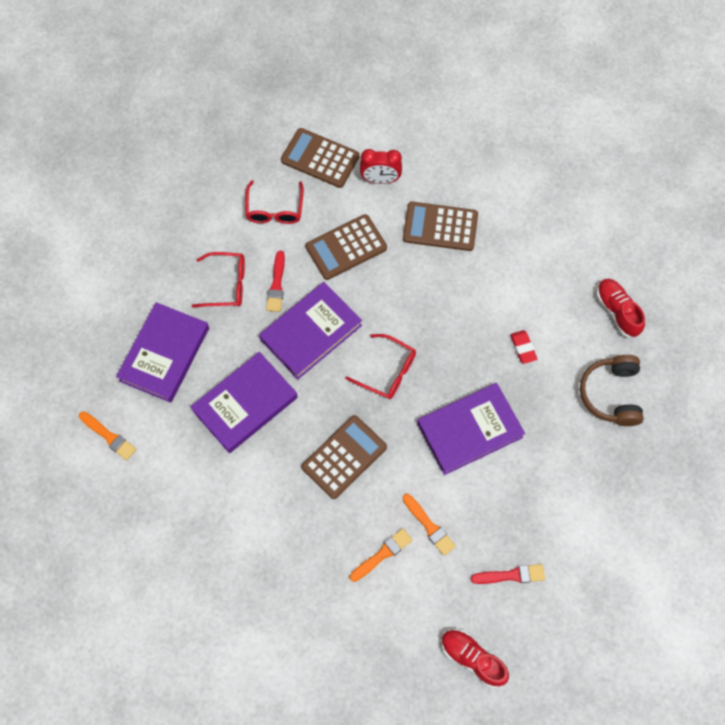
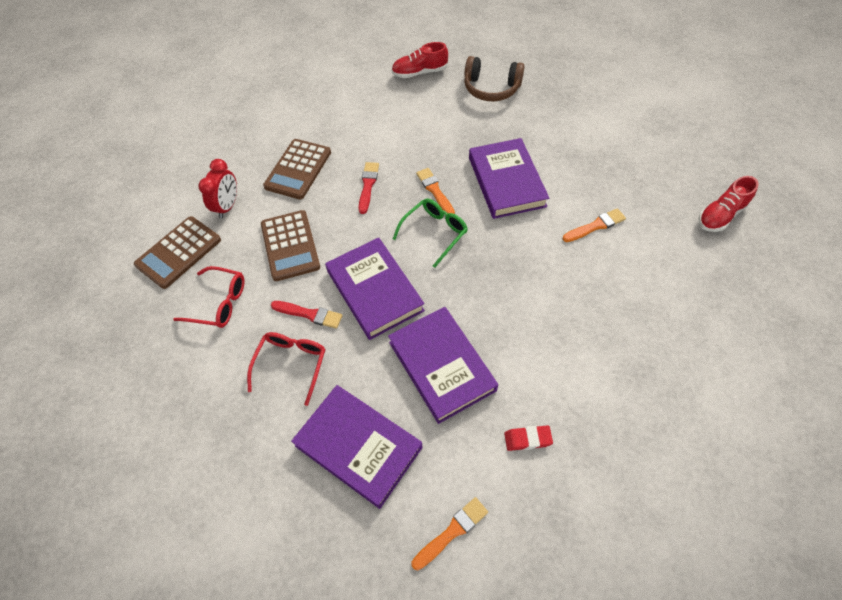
camera: 75 degrees left, 10 degrees down
(344, 457) = (517, 282): brown calculator -> none
(382, 554) = (621, 266): orange brush -> orange brush (435, 191)
(387, 371) = (434, 233): red glasses -> green glasses
(511, 575) = (644, 176): red brush -> red brush (368, 185)
(523, 348) = (436, 133): red eraser -> red eraser (527, 439)

